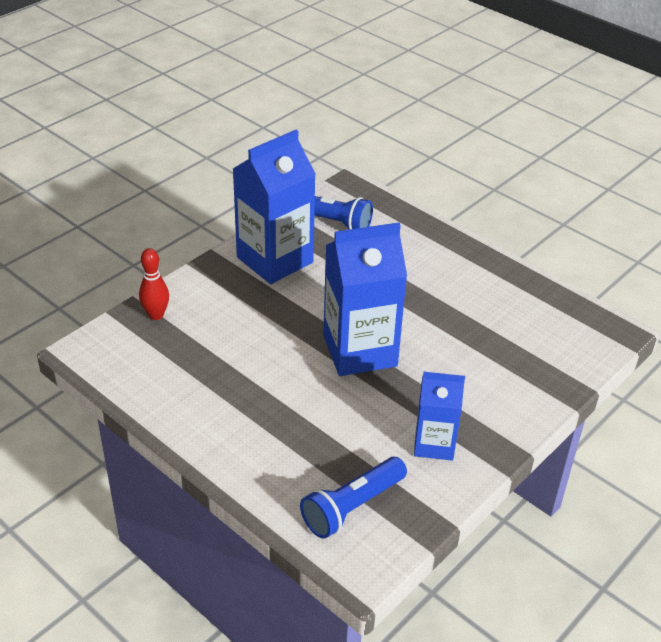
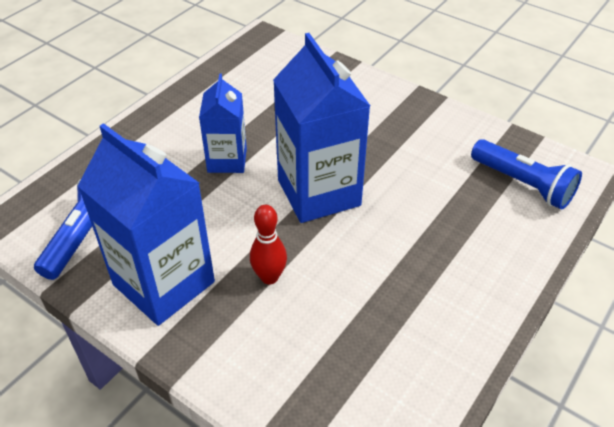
camera: 95 degrees left, 5 degrees up
(156, 315) = (289, 402): red bowling pin -> red bowling pin (269, 277)
(434, 444) = (428, 137): blue carton -> blue carton (227, 160)

